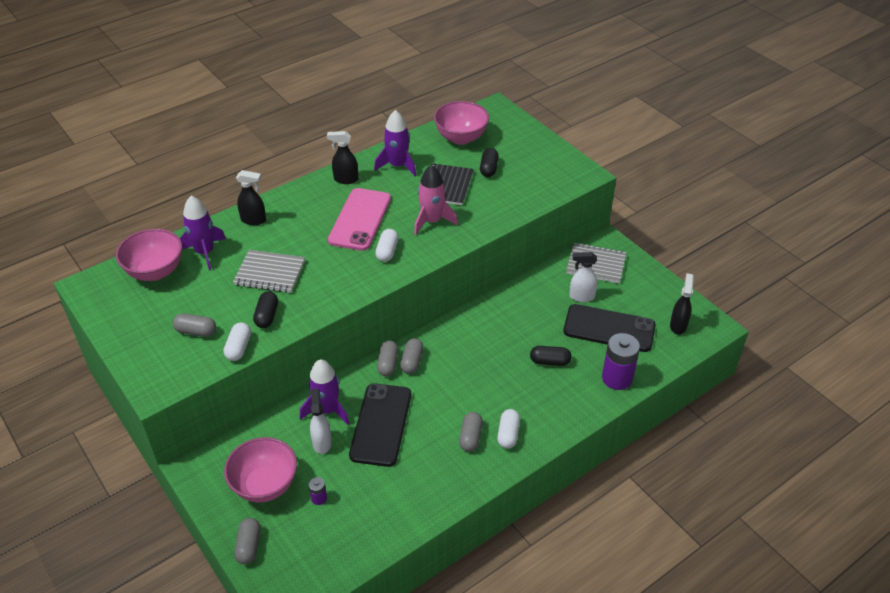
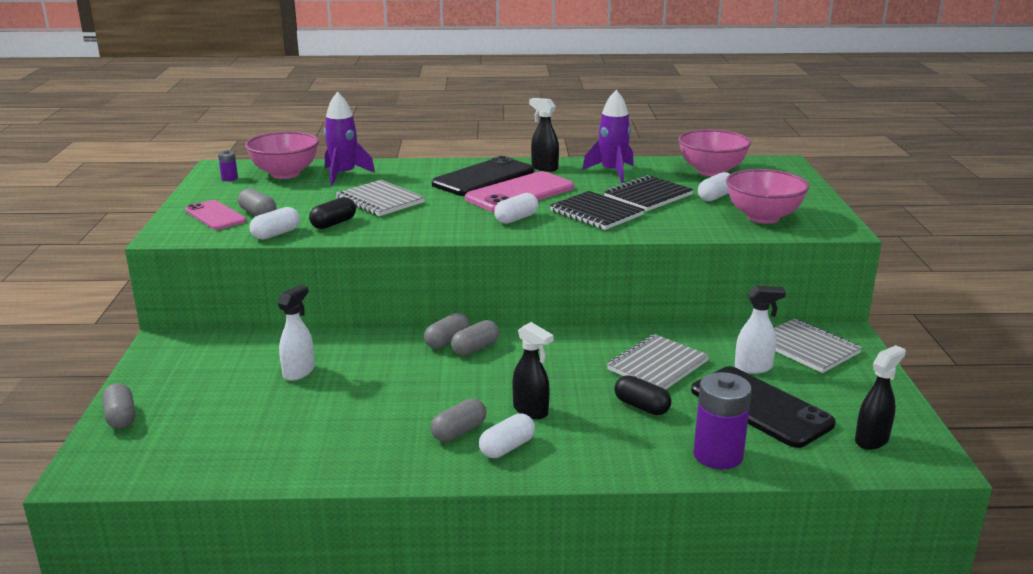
camera: 35 degrees right, 20 degrees down
(164, 349) = (215, 216): none -> pink phone
(249, 546) = (121, 417): grey capsule -> grey capsule turned 60 degrees counterclockwise
(254, 220) = (417, 169): black spray bottle -> black spray bottle (531, 411)
(265, 485) = (202, 380): pink bowl -> pink bowl (763, 217)
(319, 498) = (234, 411): purple battery -> purple battery (229, 178)
(327, 410) = (339, 351): purple rocket -> none
(381, 424) = (375, 382): black phone -> black phone (483, 178)
(432, 221) = (596, 213): pink rocket -> black notebook
(489, 169) = (715, 197): black capsule -> white capsule
(529, 321) = (657, 365): none -> grey notebook
(581, 297) = (753, 368): white spray bottle -> white spray bottle turned 135 degrees clockwise

